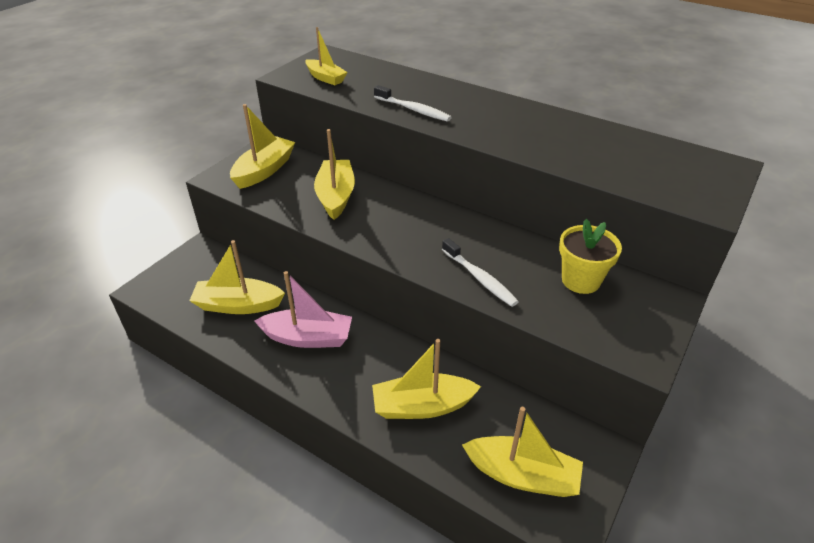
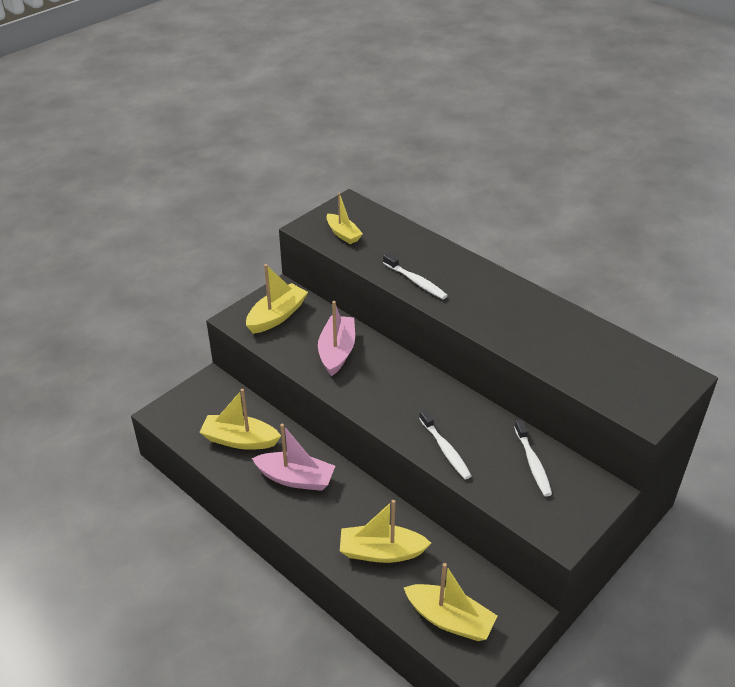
camera: 10 degrees right, 0 degrees up
(336, 196) = (337, 352): yellow boat -> pink boat
(580, 280) = (533, 463): yellow flower pot -> white toothbrush

